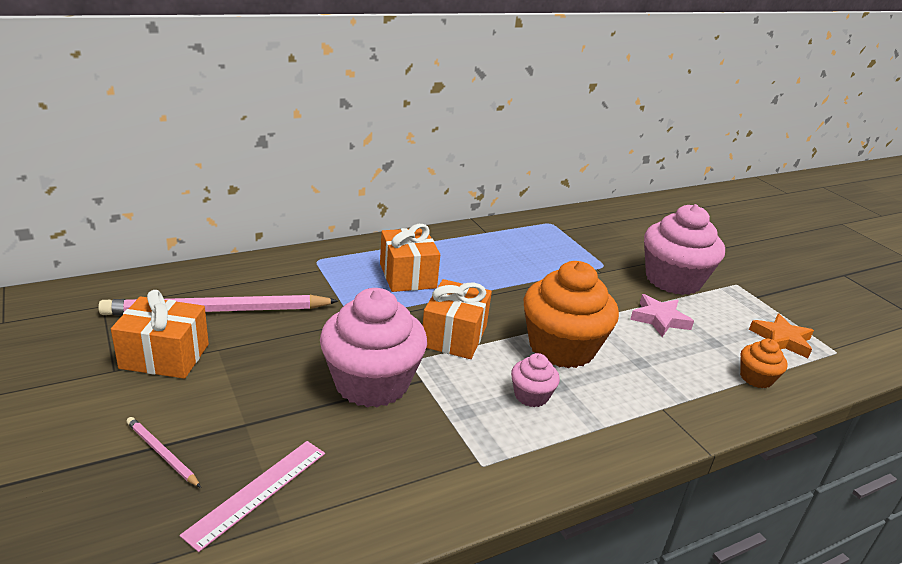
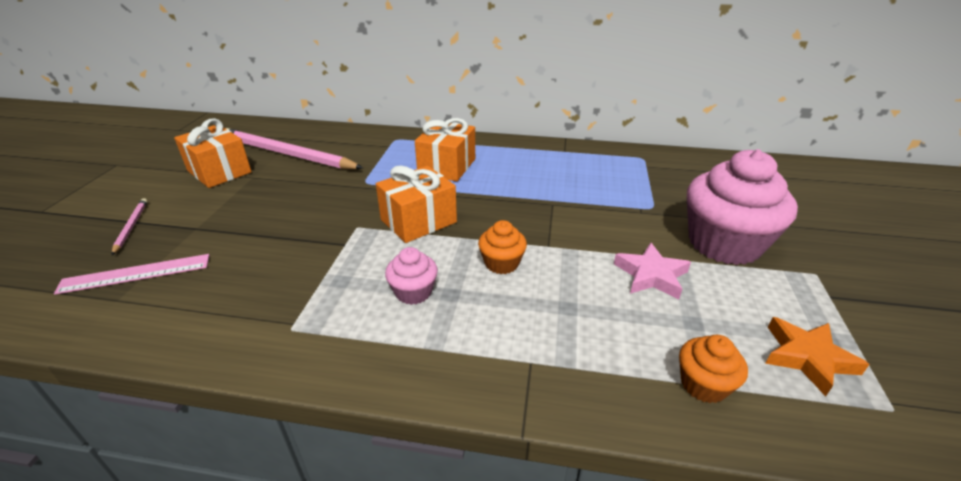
camera: 40 degrees right, 5 degrees up
(372, 383) = (308, 232): pink cupcake -> none
(561, 347) = (501, 263): orange cupcake -> orange cupcake, size x0.47

